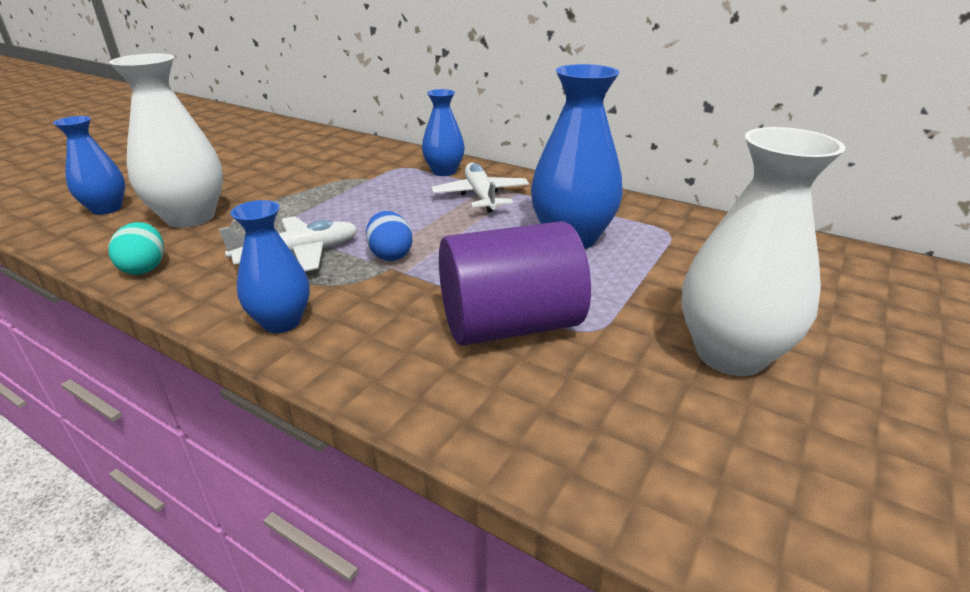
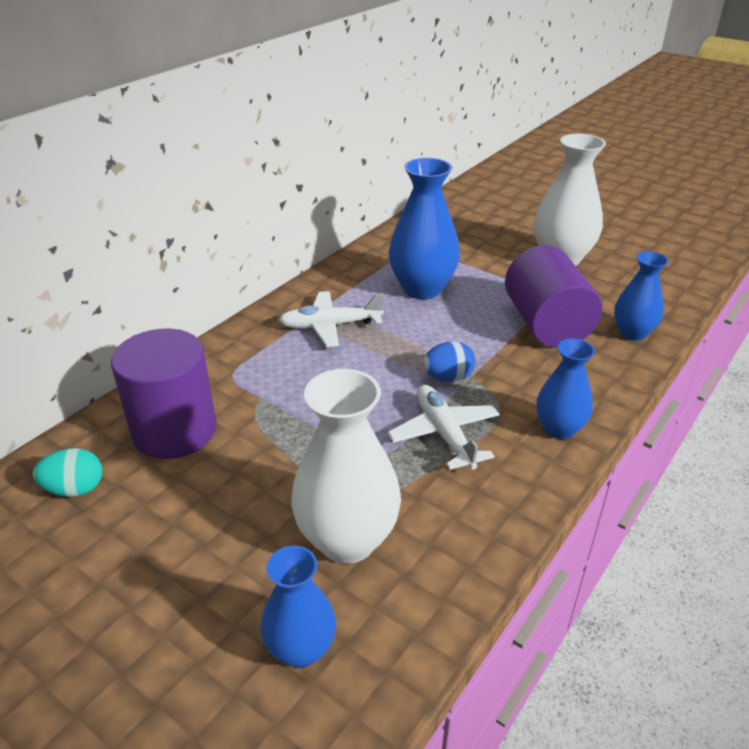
camera: 85 degrees left, 5 degrees up
(145, 268) = (475, 545): turquoise egg -> turquoise egg (75, 489)
(337, 157) = (174, 430): none -> purple cylinder
(444, 172) = (257, 346): blue vase -> blue vase (632, 333)

